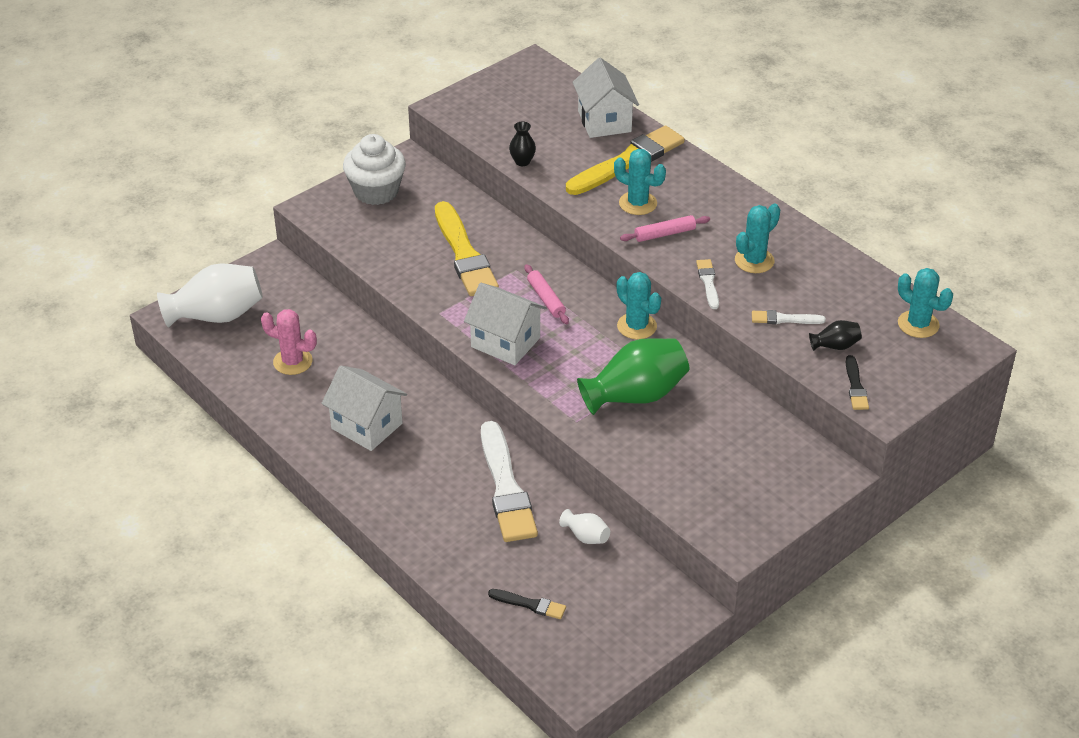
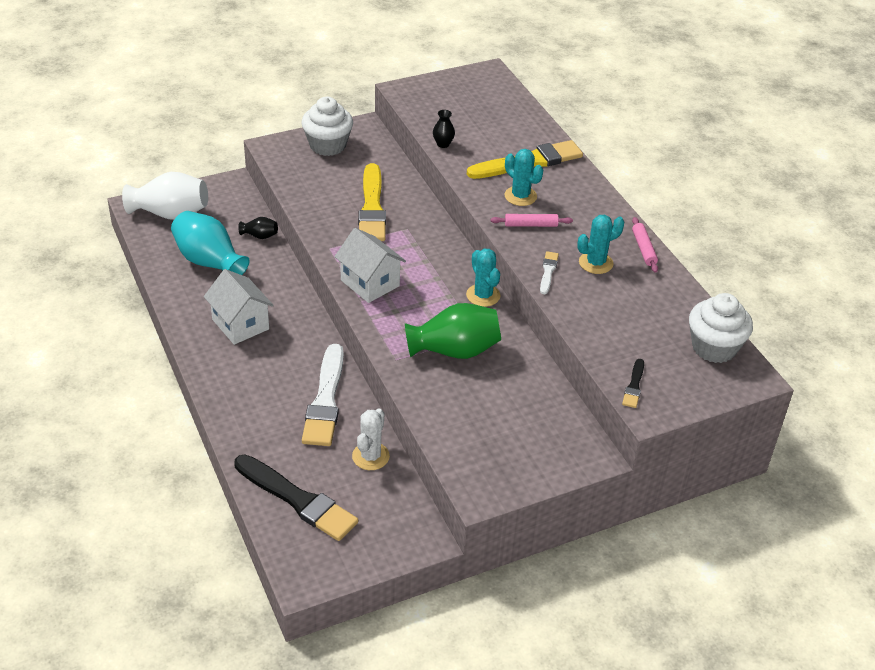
camera: 15 degrees right, 0 degrees up
(293, 362) = (209, 261): pink cactus -> turquoise vase
(530, 604) = (298, 500): black brush -> black brush, size x2.16
(546, 299) = (419, 257): pink rolling pin -> pink rolling pin (643, 249)
(586, 536) = (370, 456): white vase -> white cactus
(604, 121) = (525, 127): white house -> none
(784, 319) = (598, 316): white brush -> none
(835, 346) = (632, 348): black vase -> black vase (260, 236)
(918, 324) = (714, 347): turquoise cactus -> white cupcake

